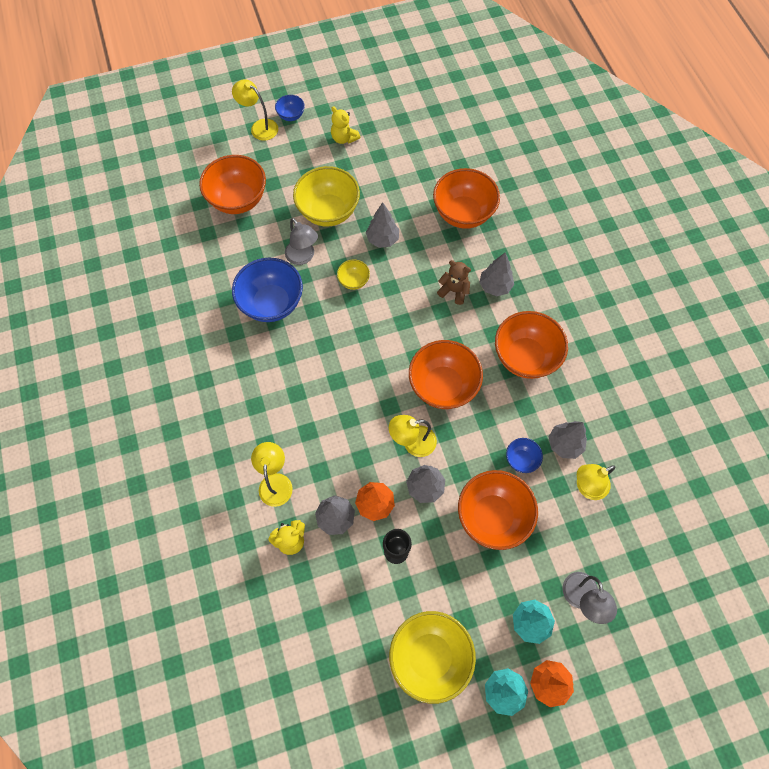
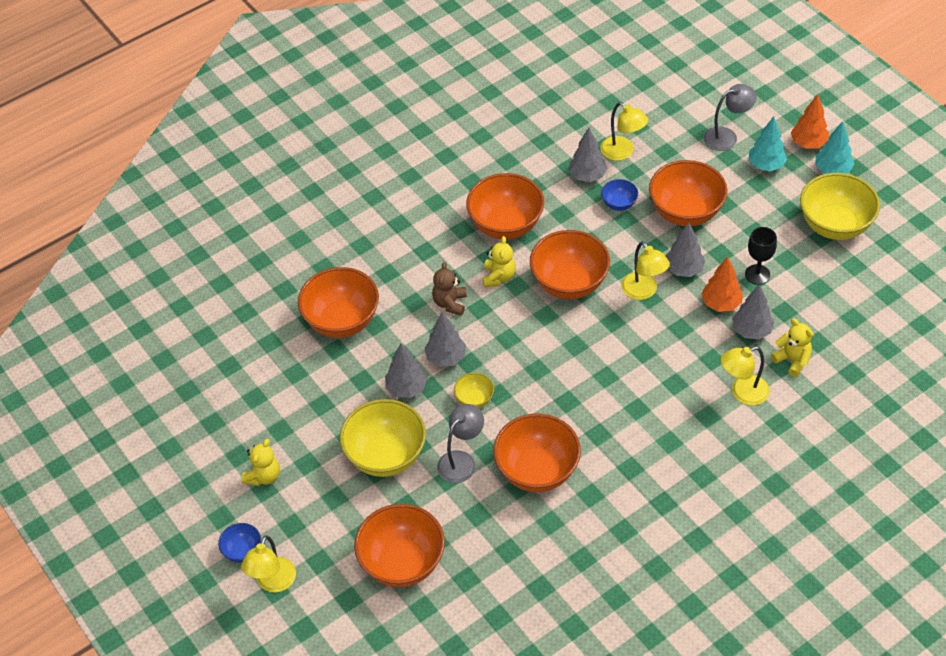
camera: 105 degrees left, 15 degrees down
(272, 303) = (537, 471): blue bowl -> orange bowl
(469, 334) = (499, 277): none -> yellow teddy bear
(495, 286) = (430, 269): grey tree -> grey tree (446, 358)

